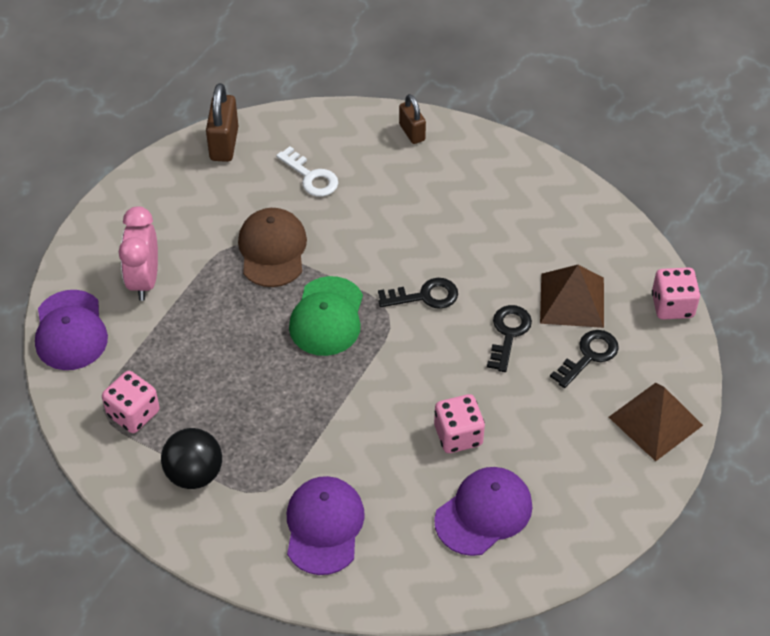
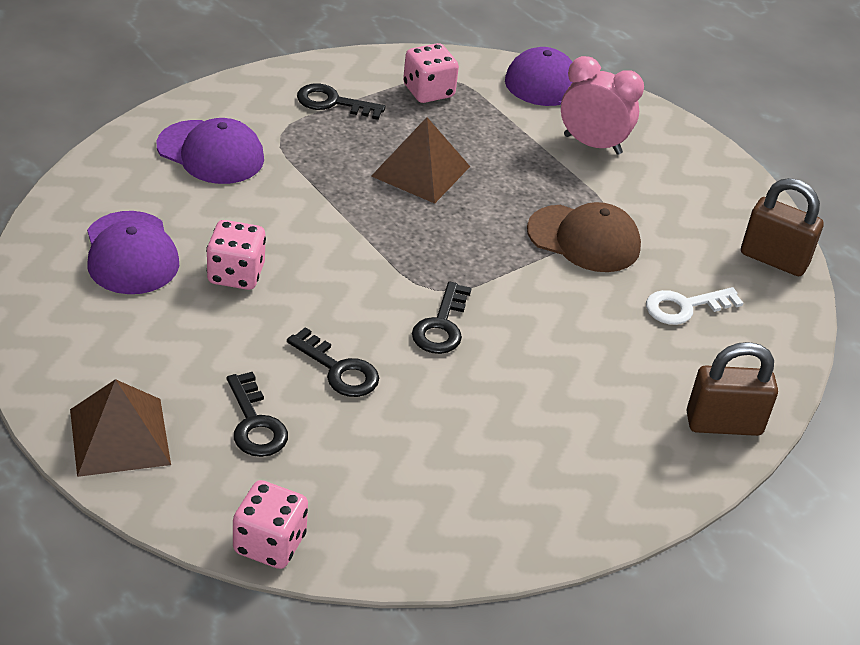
camera: 110 degrees right, 10 degrees down
(194, 474) = (333, 102): black ball -> black key
(327, 317) = (462, 243): green cap -> none
(412, 132) = (723, 424): brown padlock -> brown padlock, size x1.54
(572, 300) = (348, 449): brown pyramid -> brown pyramid (421, 171)

